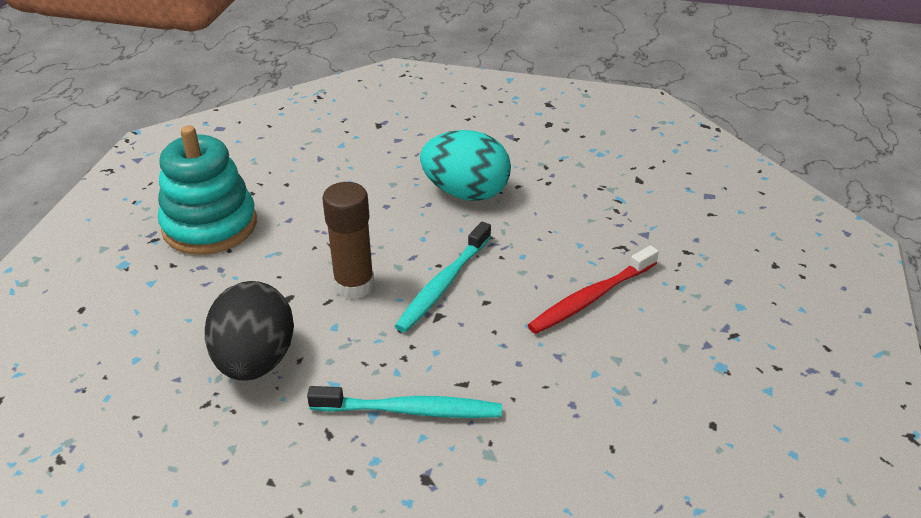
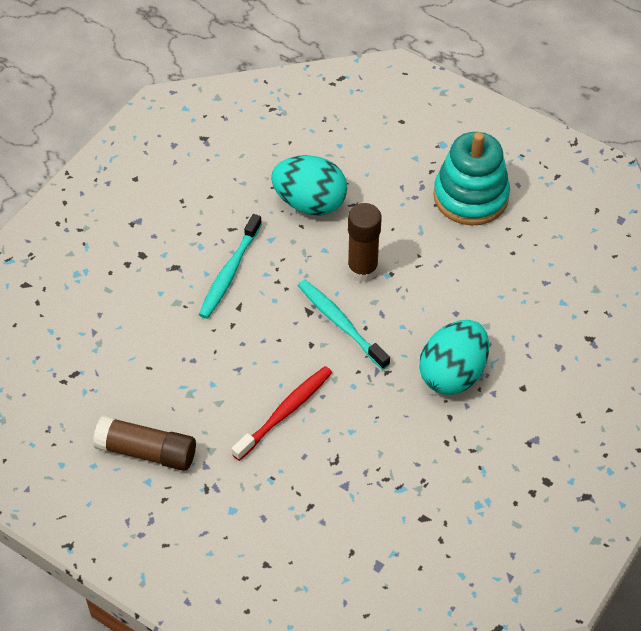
camera: 110 degrees right, 15 degrees up
(255, 361) = (310, 203): black egg -> turquoise egg
(591, 298) = (285, 412): red toothbrush -> red toothbrush turned 60 degrees clockwise
(732, 404) = (147, 451): none -> brown glue stick

